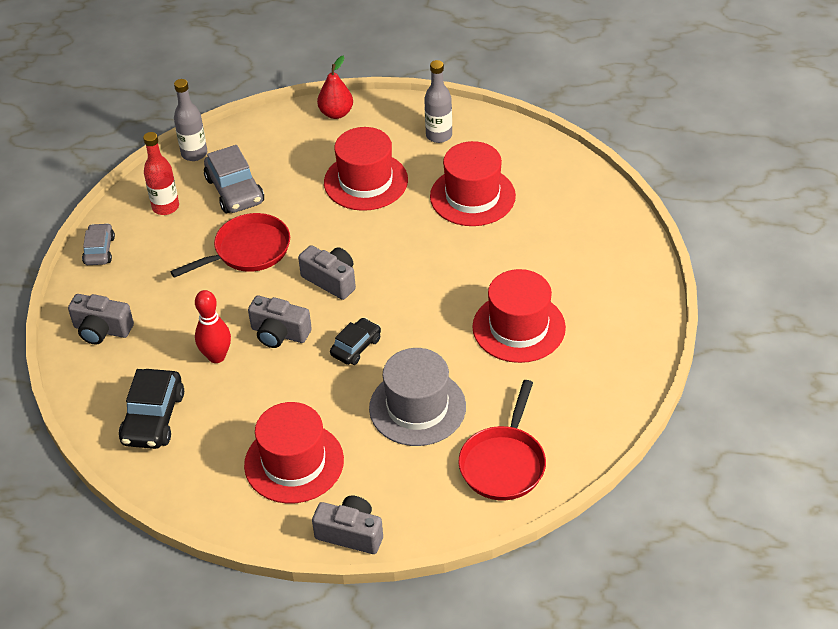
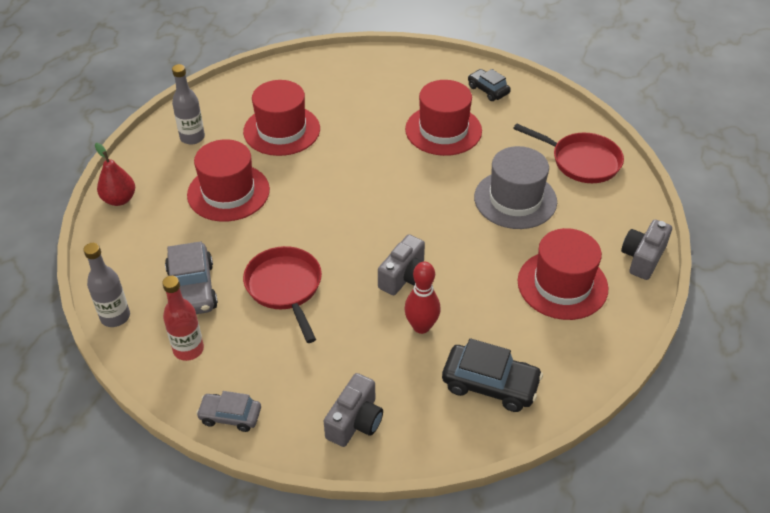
camera: 80 degrees left, 0 degrees up
(235, 190) = (192, 289): grey car -> grey car turned 90 degrees clockwise
(331, 280) = (349, 233): grey camera -> none
(356, 347) = (437, 227): black car -> black car (488, 90)

